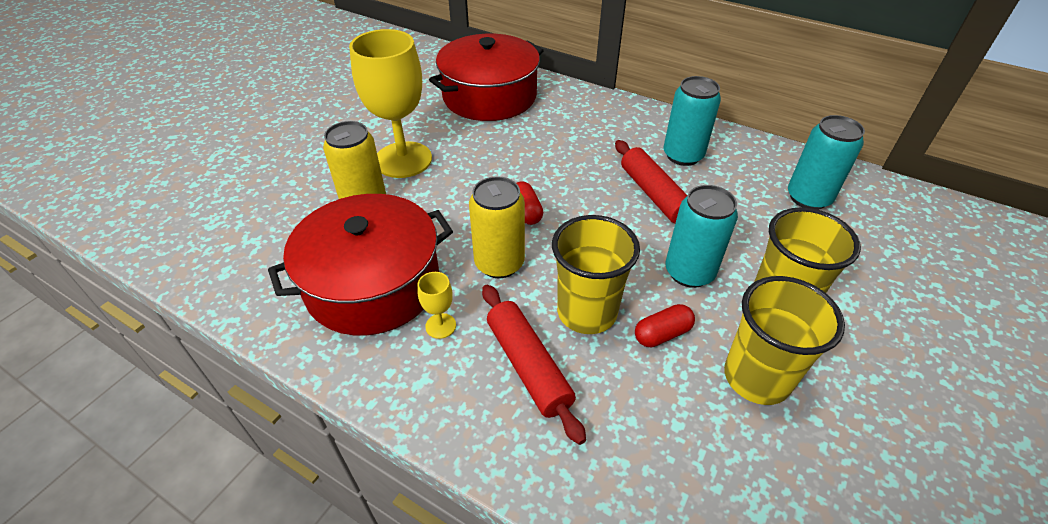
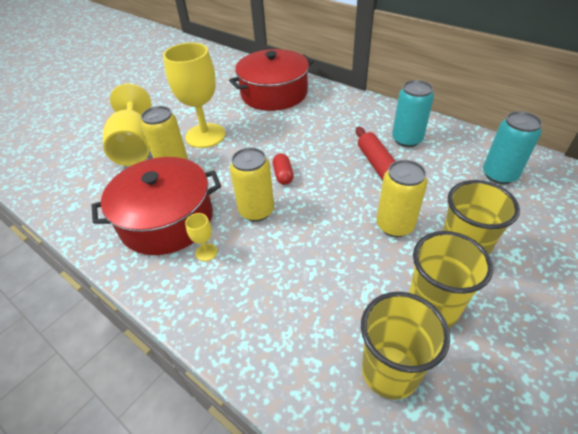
camera: 10 degrees right, 0 degrees up
(302, 180) = (135, 147): none -> yellow goblet
(528, 366) = (262, 285): red rolling pin -> none
(587, 312) = (312, 250): yellow cup -> yellow cup (389, 371)
(662, 334) = (365, 270): red capsule -> none
(689, 272) = (395, 225): turquoise can -> yellow can

